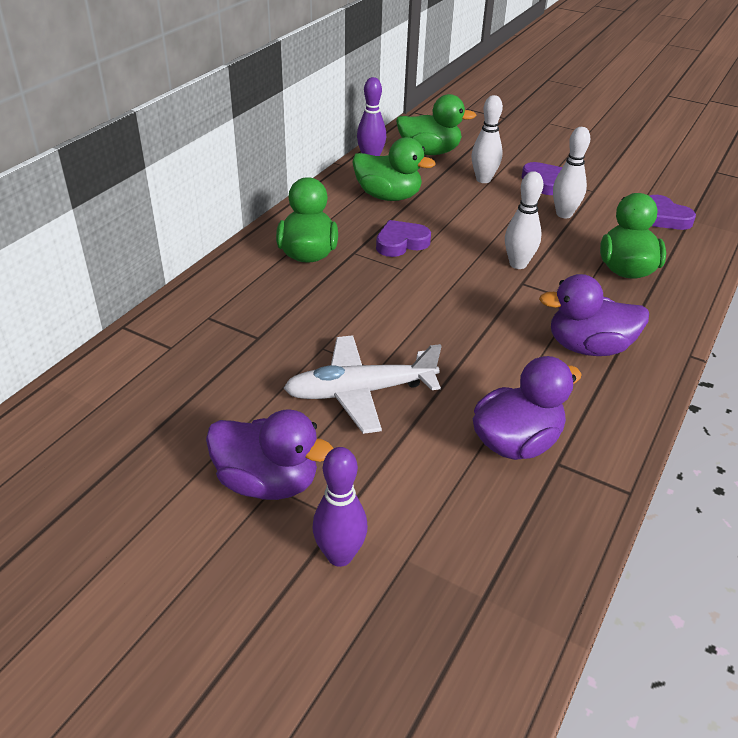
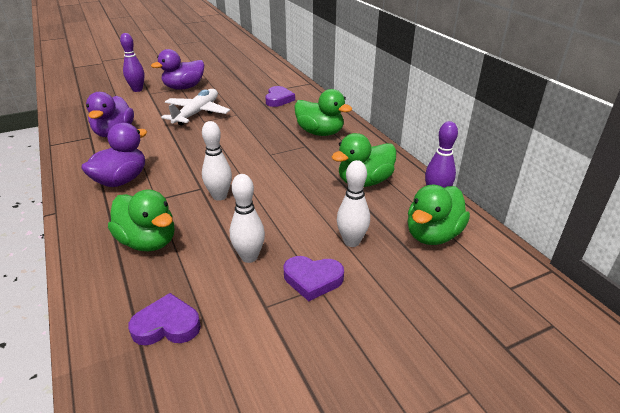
camera: 125 degrees right, 5 degrees down
(401, 243) = (297, 164): purple heart -> purple heart (278, 99)

